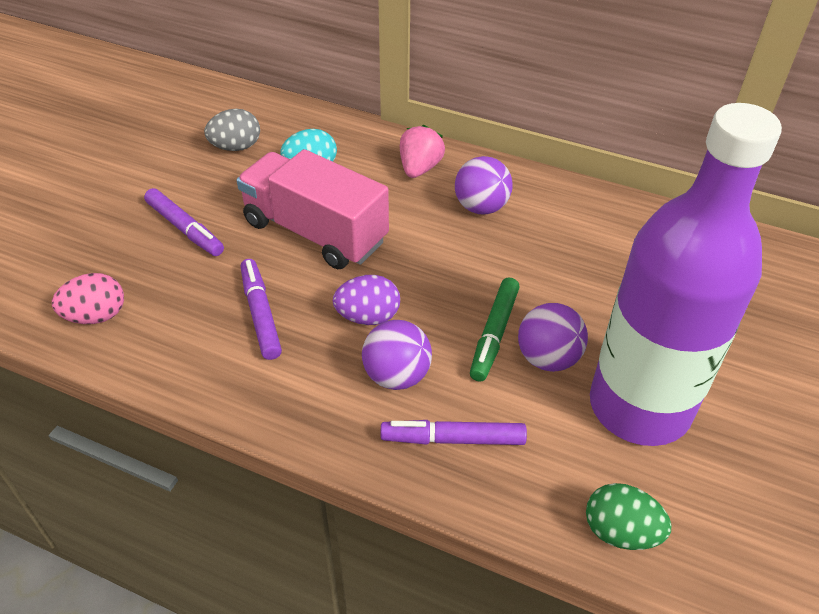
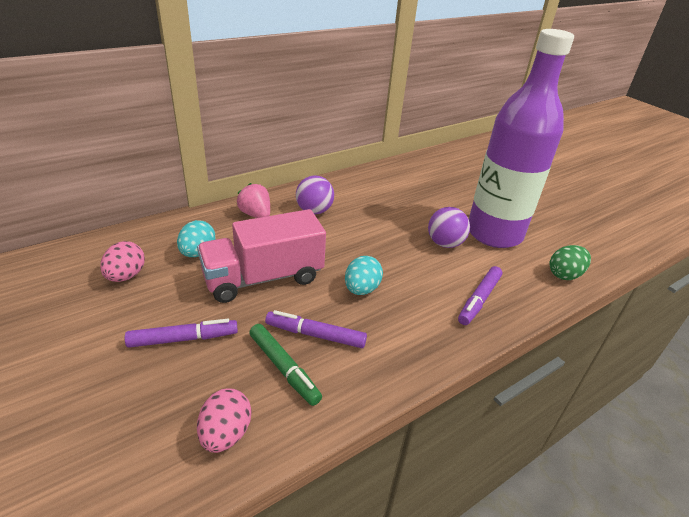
camera: 60 degrees left, 10 degrees down
(236, 147) = (126, 276): grey egg -> pink egg
(368, 317) = (361, 289): purple egg -> turquoise egg
(396, 375) = (418, 299): purple ball -> none
(493, 334) = (414, 252): green marker -> green marker (283, 368)

